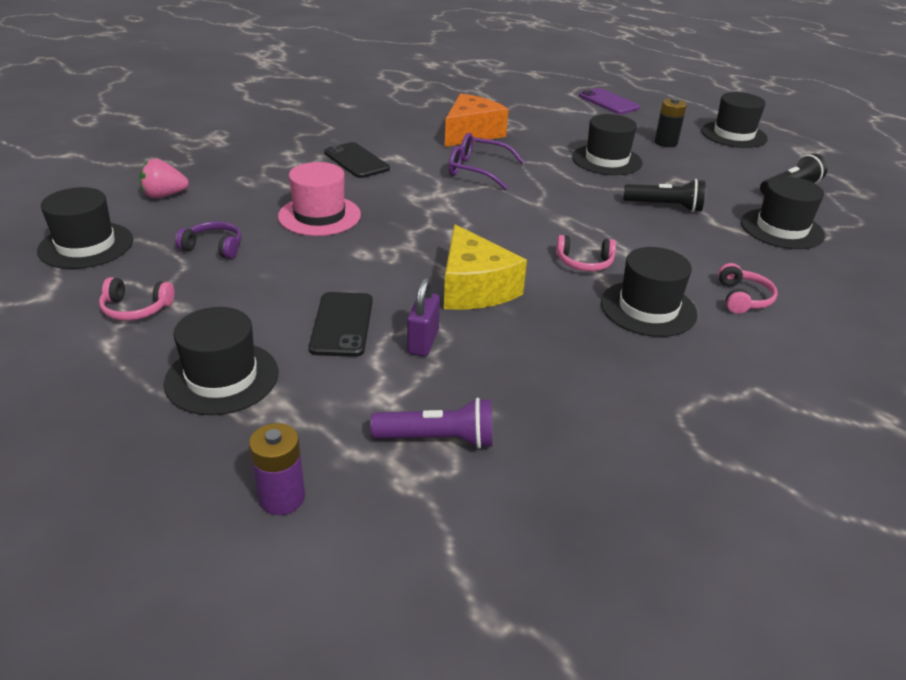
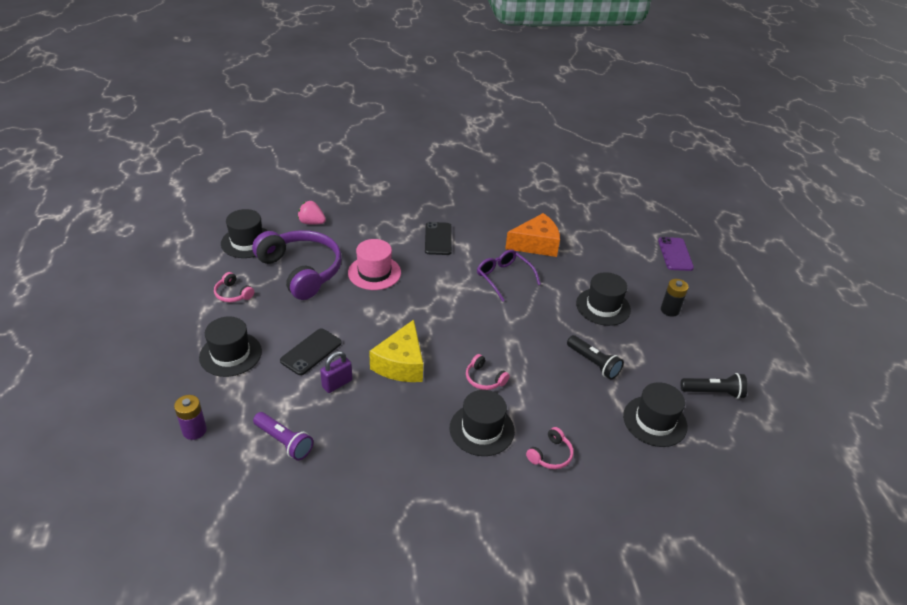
camera: 35 degrees right, 5 degrees up
(214, 247) = (301, 271): purple headphones -> purple headphones, size x2.39
(733, 135) = (738, 326): black hat -> none

